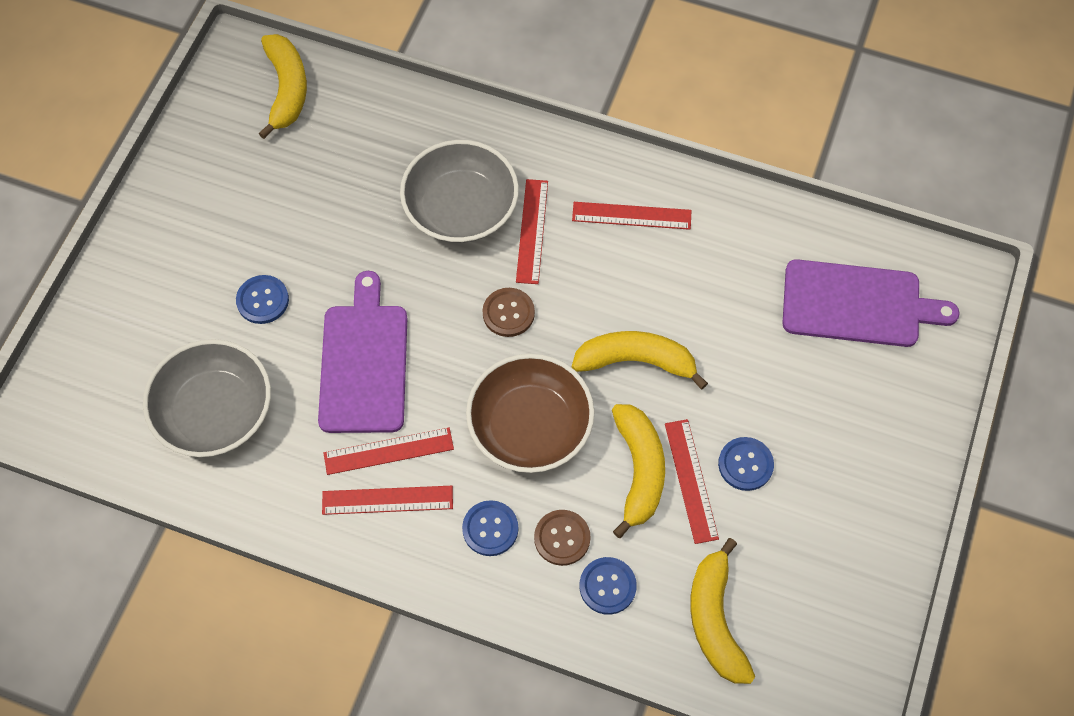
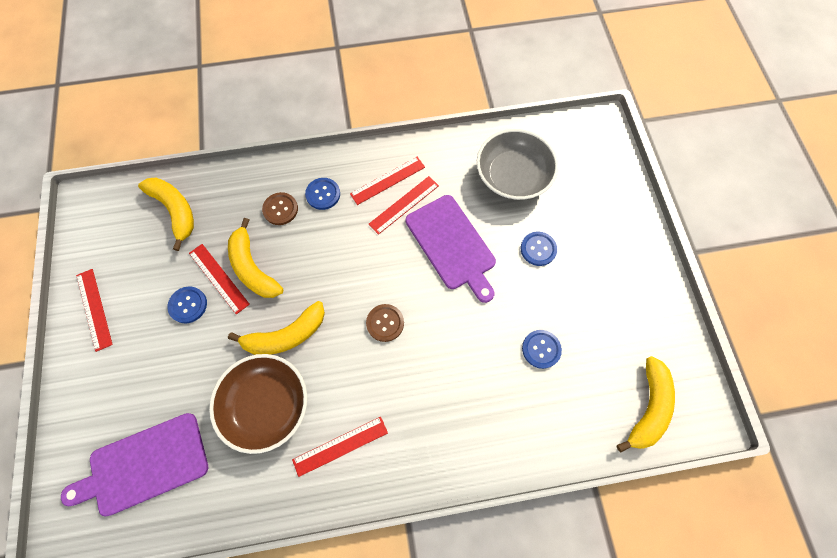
camera: 150 degrees right, 5 degrees up
(286, 89) = (647, 407): yellow banana -> yellow banana turned 120 degrees counterclockwise
(461, 208) = (462, 382): grey bowl -> none
(530, 426) = (331, 260): brown bowl -> brown bowl (267, 404)
(532, 231) = (404, 392): red ruler -> red ruler (94, 309)
(607, 586) = (243, 198): blue button -> blue button (541, 349)

